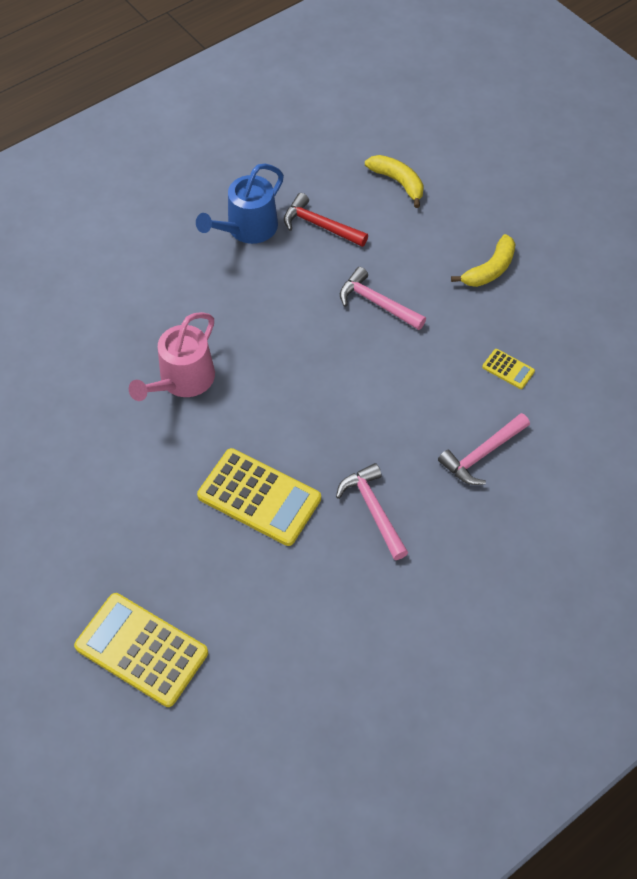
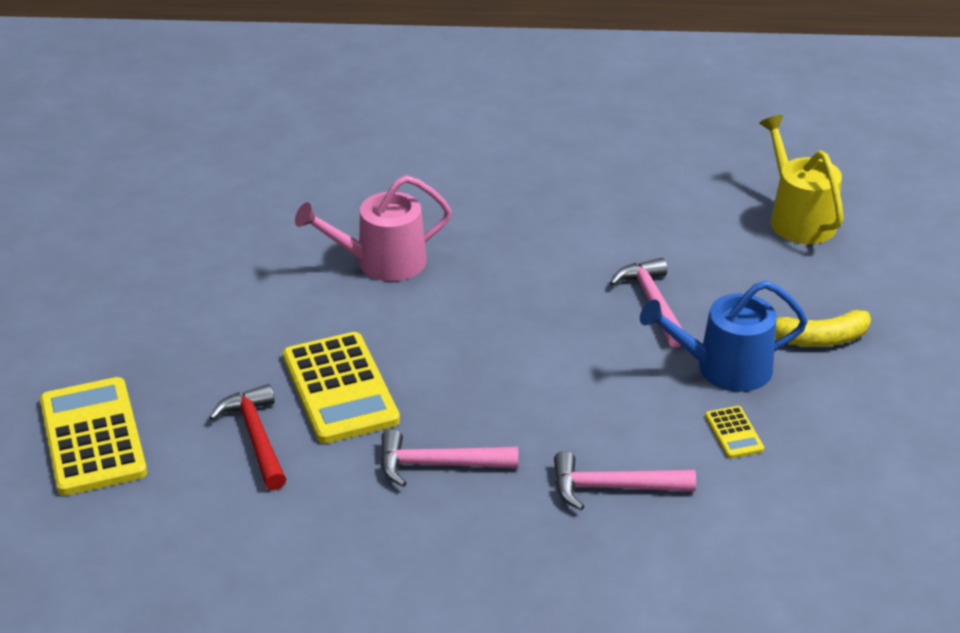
camera: 40 degrees right, 20 degrees down
(247, 228) = (589, 181): blue watering can -> blue watering can (725, 368)
(320, 225) = (668, 213): red hammer -> red hammer (256, 437)
(373, 510) = (438, 464): pink hammer -> pink hammer turned 105 degrees counterclockwise
(398, 182) = (798, 219): yellow banana -> yellow watering can

